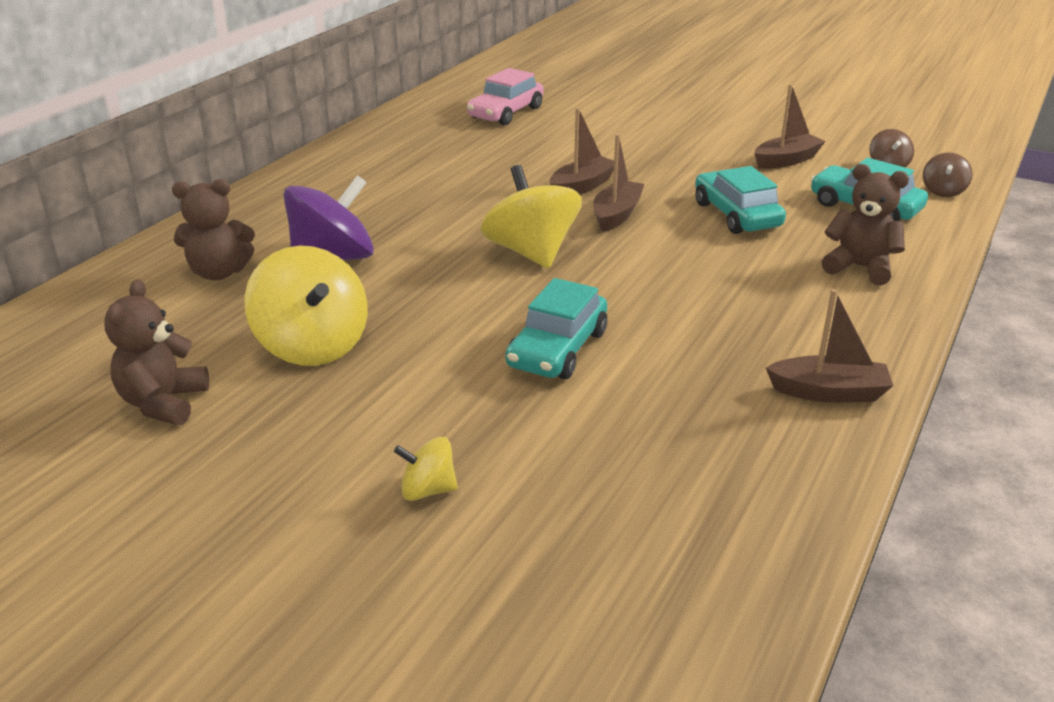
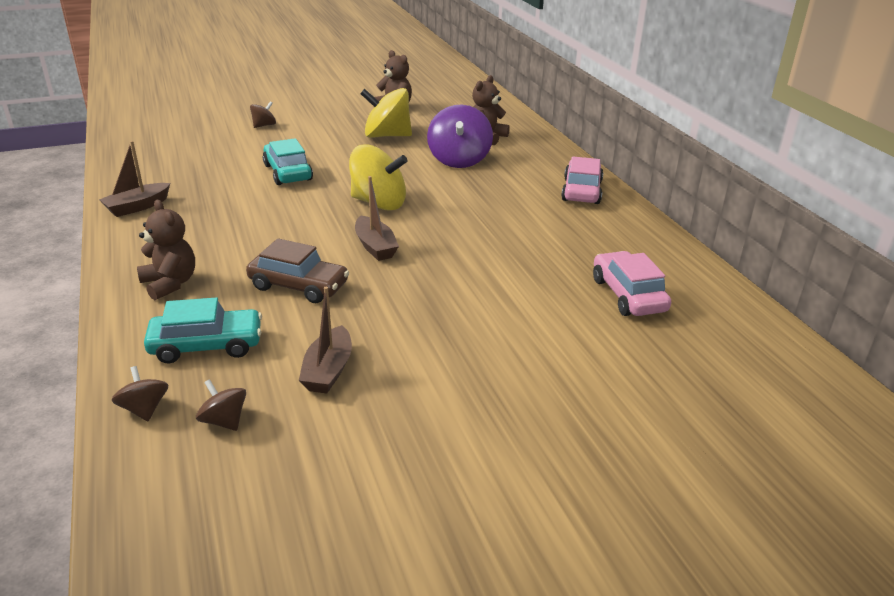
camera: 130 degrees right, 0 degrees up
(327, 174) = (581, 191): none -> pink car
(427, 490) = (264, 125): yellow spinning top -> brown spinning top
(582, 186) = (434, 256): brown boat -> none
(736, 215) = (299, 286): turquoise car -> brown car
(860, 267) = (170, 284): brown teddy bear -> brown teddy bear turned 105 degrees counterclockwise

